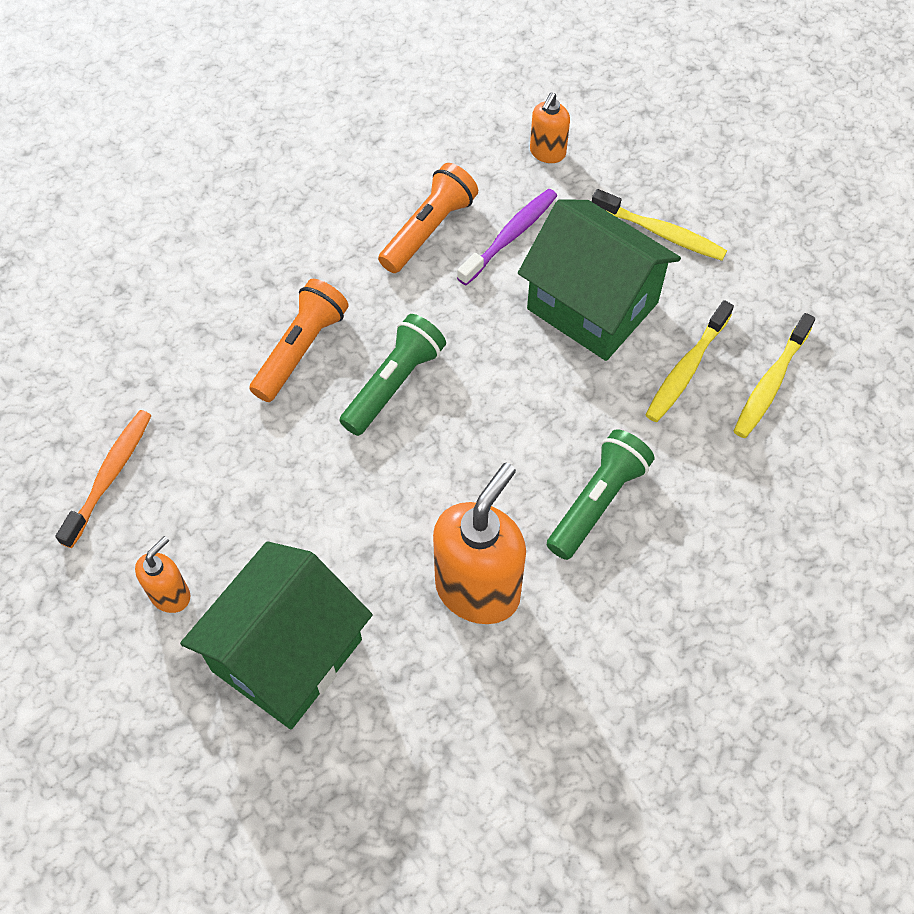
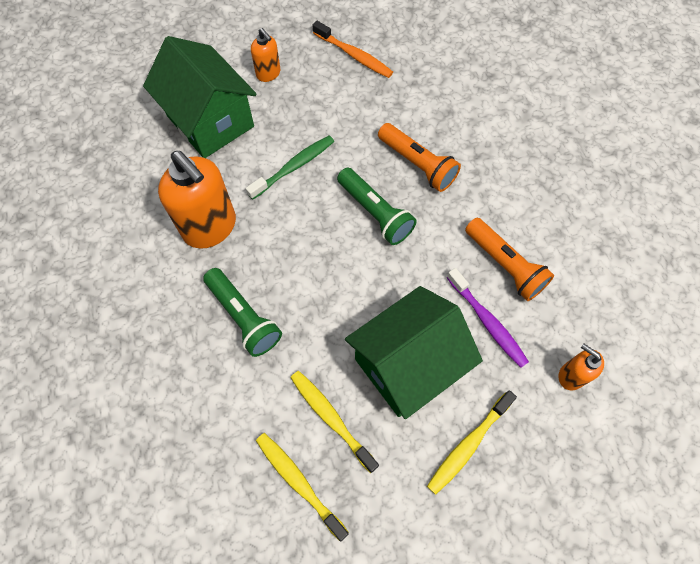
camera: 105 degrees right, 5 degrees up
(344, 505) = (294, 167): none -> green toothbrush

